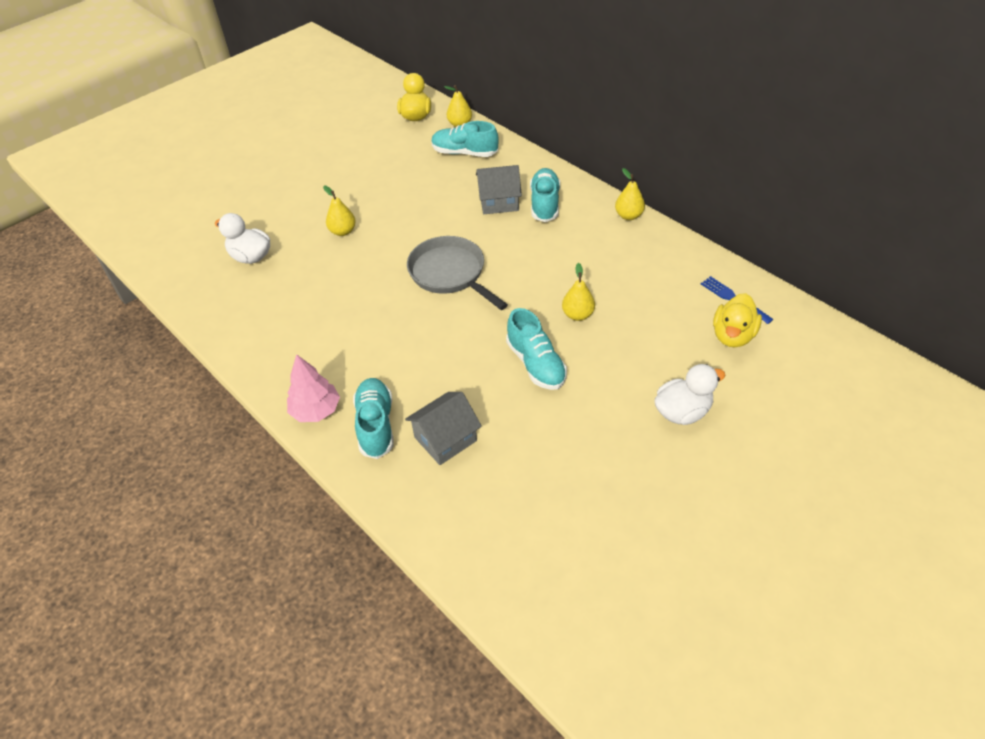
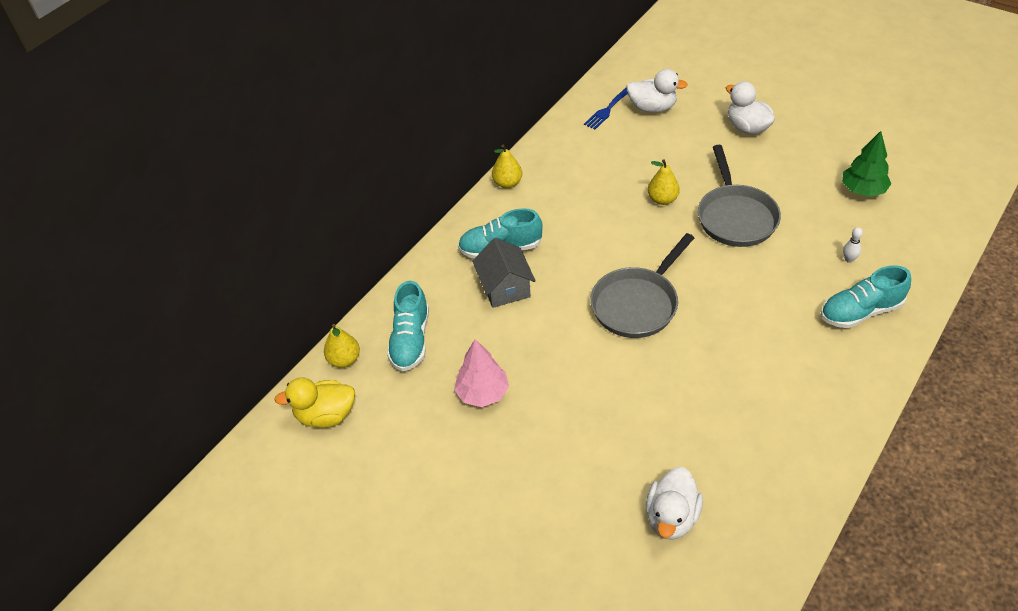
camera: 100 degrees left, 0 degrees up
(316, 411) = (869, 363): pink tree -> pink tree (482, 393)
(343, 231) = (594, 427): yellow pear -> none
(445, 439) = (849, 259): grey house -> white bowling pin
(536, 364) = (735, 217): turquoise shoe -> grey pan
(545, 489) = (863, 190): none -> green tree
(732, 336) = (652, 108): yellow duck -> white duck

